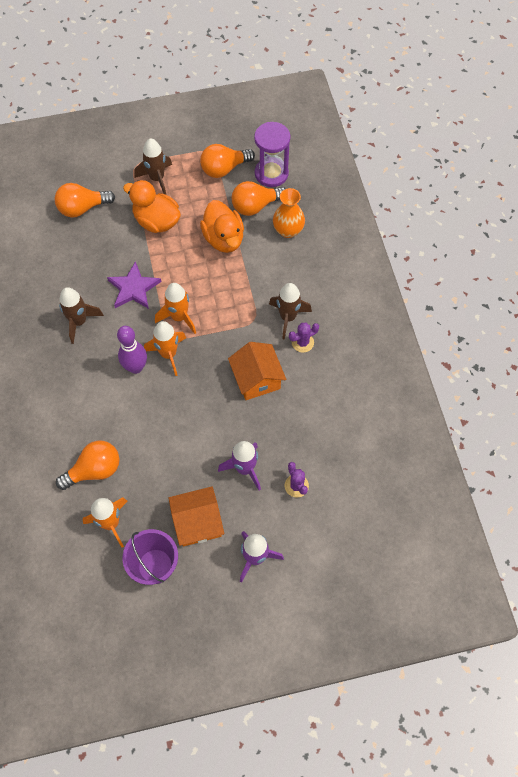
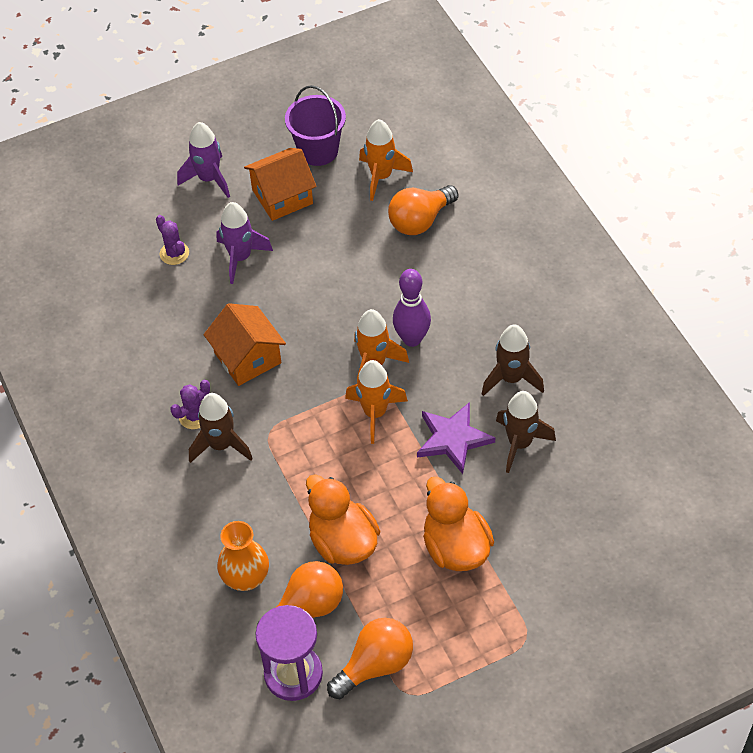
camera: 170 degrees right, 10 degrees down
(82, 208) = (580, 544): orange light bulb -> none
(156, 221) = (455, 547): orange duck -> orange duck turned 135 degrees counterclockwise
(157, 179) = (481, 622): brown rocket -> brown rocket (520, 443)

